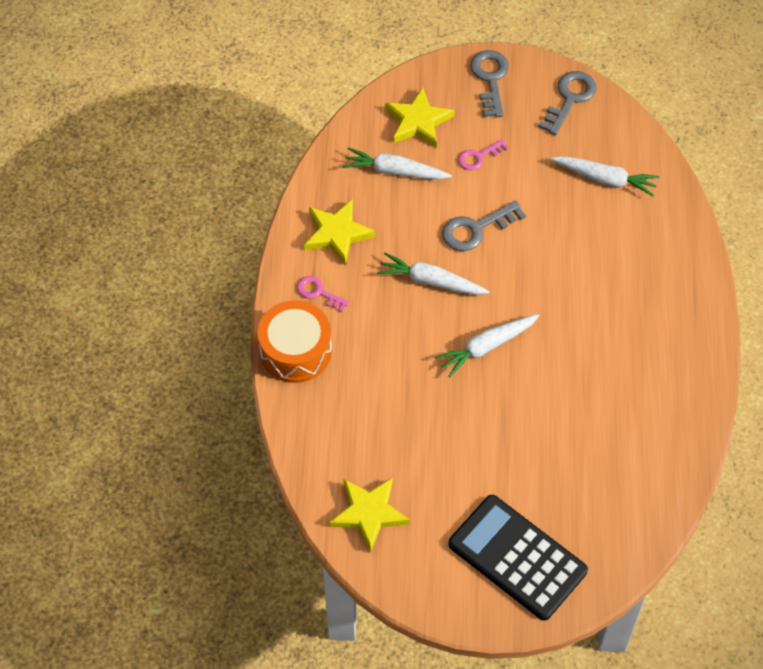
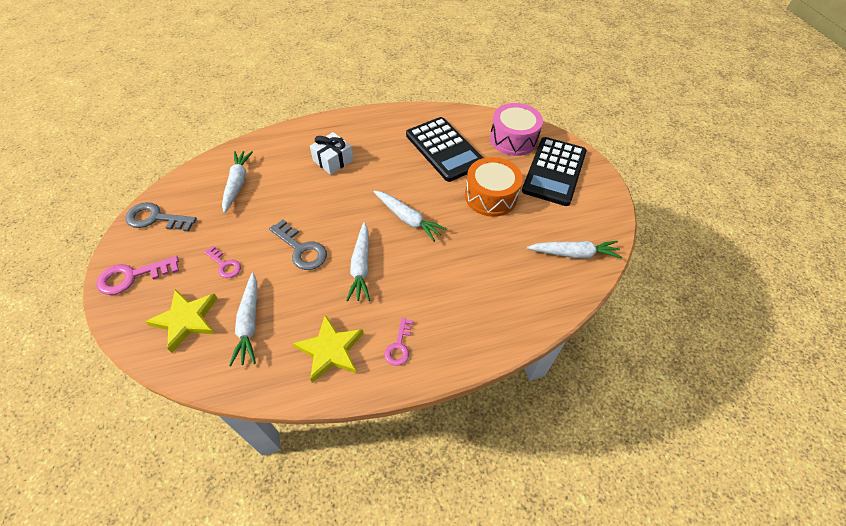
camera: 110 degrees left, 5 degrees down
(295, 351) = (464, 345): orange drum -> orange drum (490, 196)
(369, 513) = (574, 254): yellow star -> white carrot
(490, 79) = (132, 276): grey key -> pink key
(602, 531) = (513, 139): none -> pink drum
(604, 429) = (444, 149): none -> black calculator
(619, 287) = (333, 160): none -> white gift

